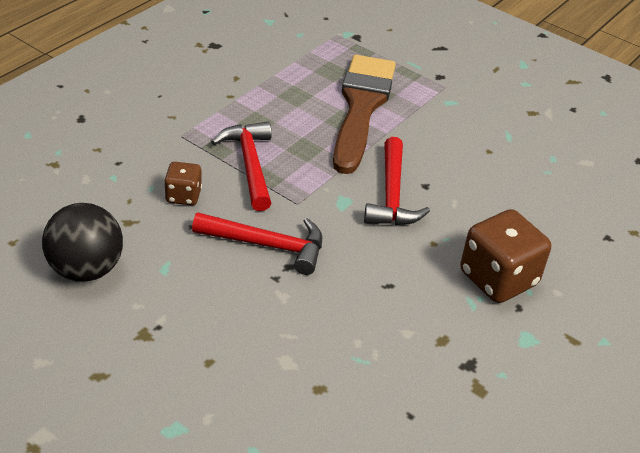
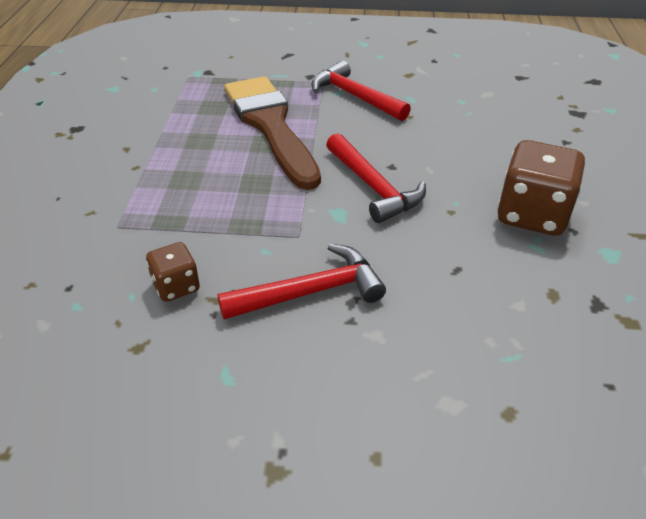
camera: 30 degrees left, 0 degrees up
(86, 269) = (134, 433): black ball -> none
(250, 164) = (216, 222): red hammer -> red hammer (354, 96)

